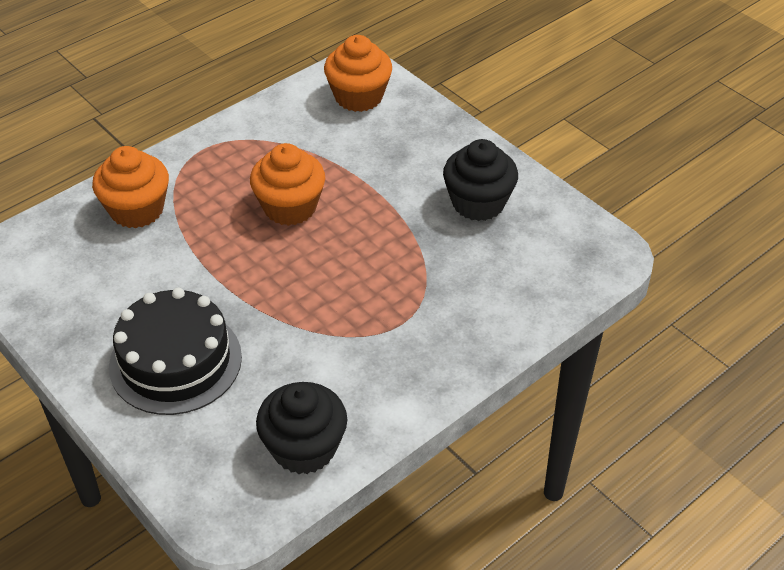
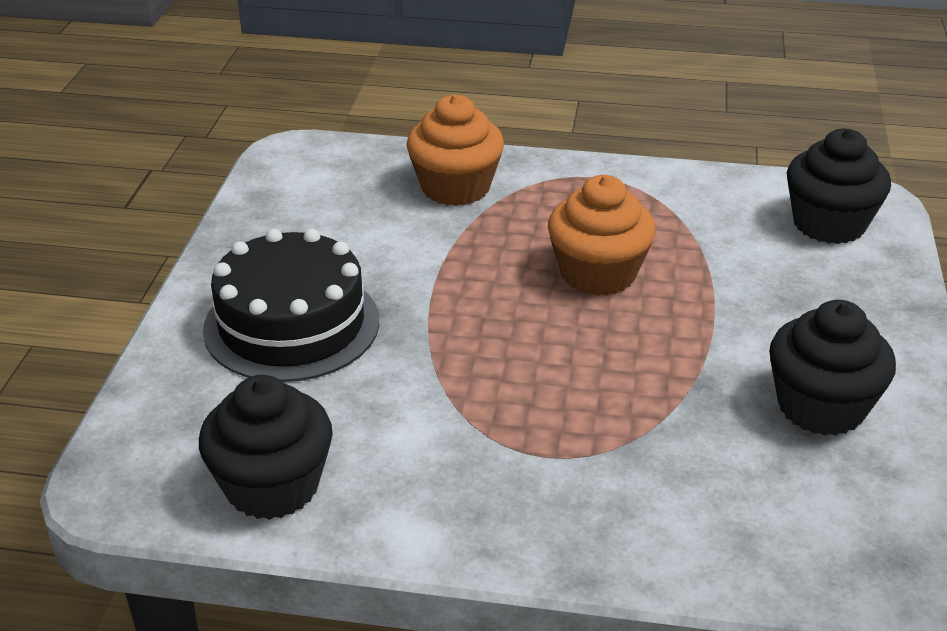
camera: 50 degrees right, 10 degrees down
(358, 96) = (829, 224): orange cupcake -> black cupcake

